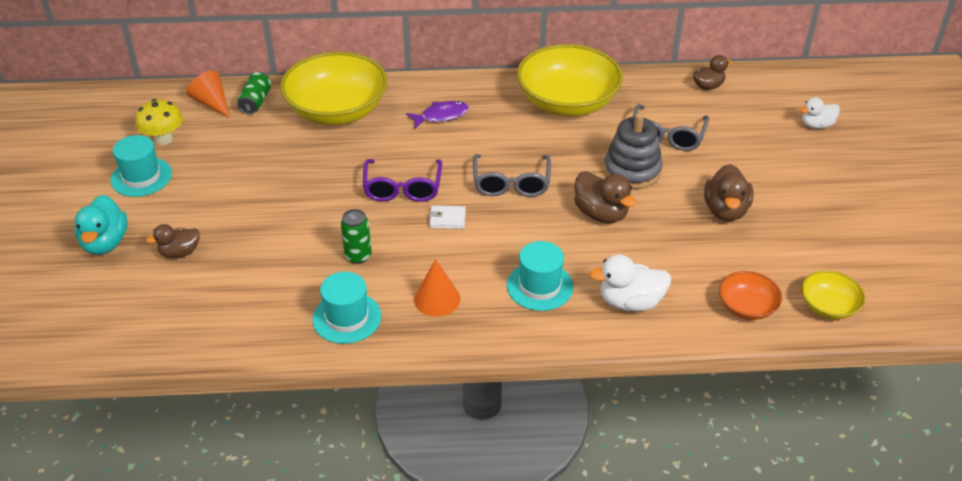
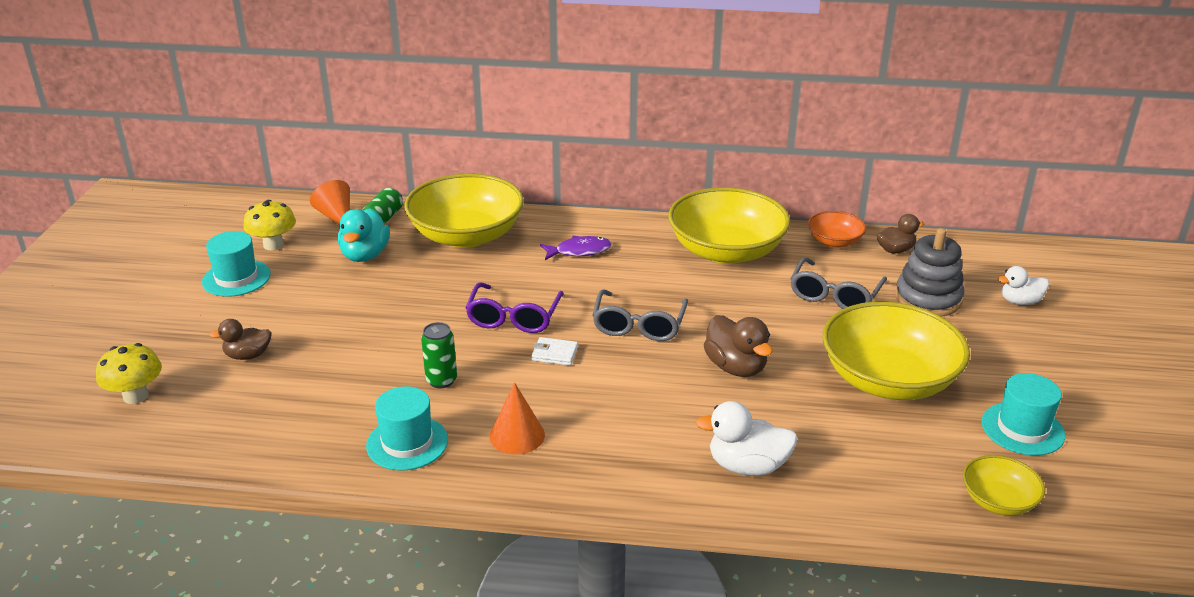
camera: 10 degrees right, 10 degrees down
(93, 304) = (136, 396): none -> yellow mushroom
(105, 243) = (173, 337): turquoise duck -> turquoise duck (365, 255)
(540, 286) = (642, 436): turquoise hat -> turquoise hat (1022, 429)
(632, 171) = (784, 327): grey stacking toy -> grey stacking toy (928, 299)
(725, 210) = (888, 380): brown duck -> yellow bowl
(746, 307) = (892, 489): orange bowl -> orange bowl (834, 241)

